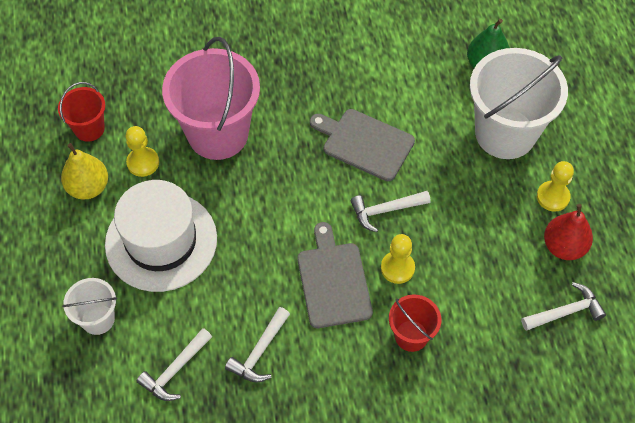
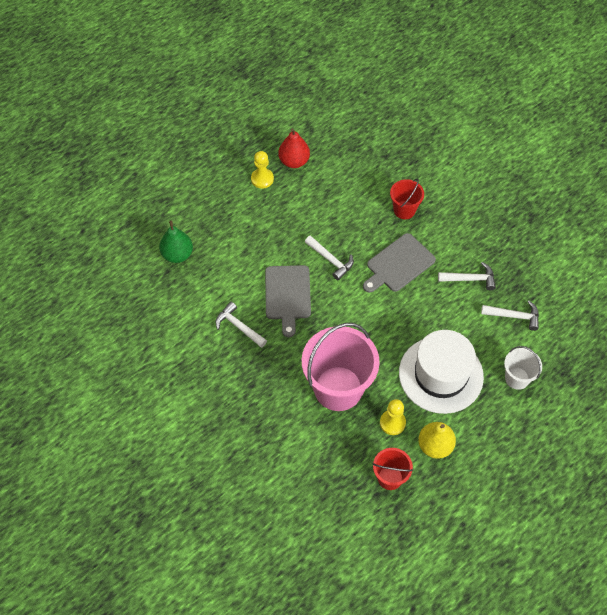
camera: 120 degrees left, 0 degrees up
(397, 268) = (366, 236): yellow pawn -> none
(505, 133) = (229, 221): white bucket -> none
(565, 312) = (337, 145): white hammer -> white hammer (239, 326)

